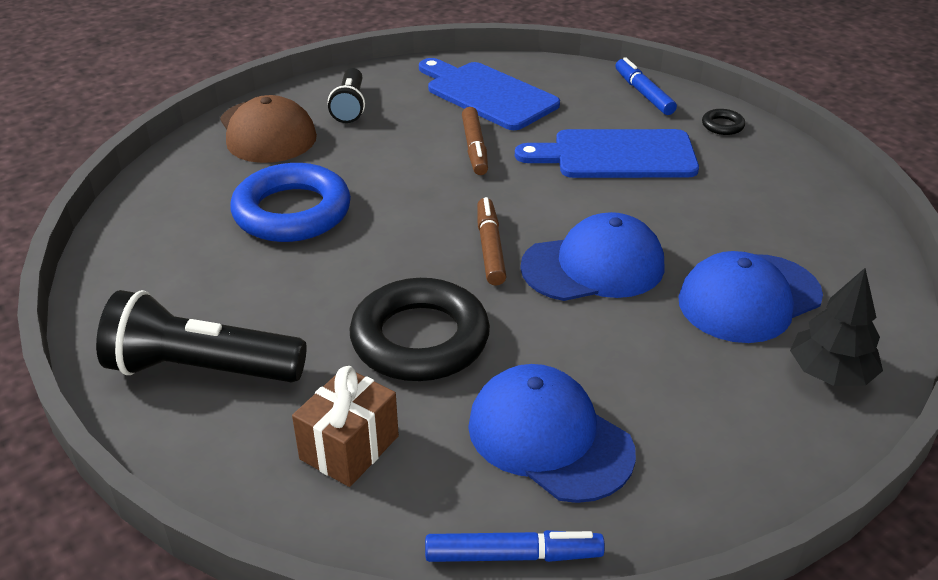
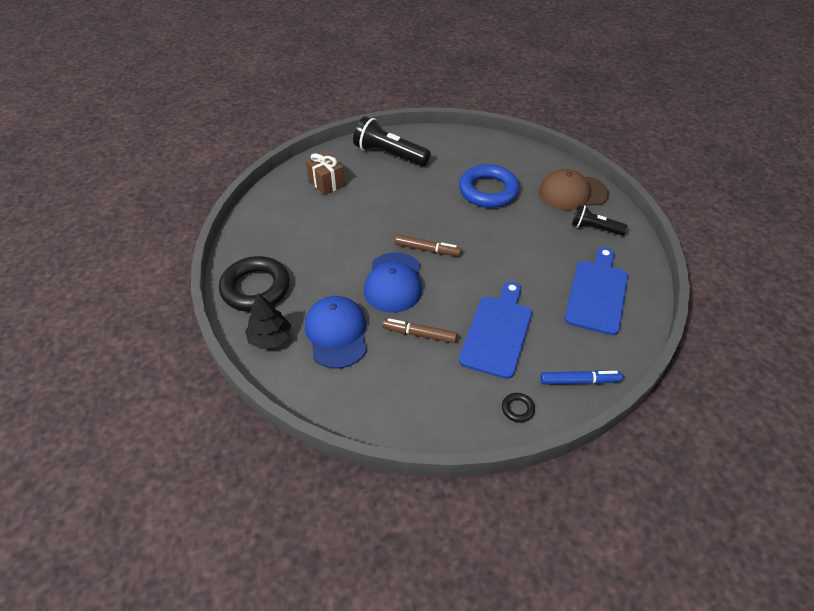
camera: 110 degrees right, 10 degrees up
(201, 369) = (389, 154): black flashlight -> black flashlight turned 90 degrees counterclockwise
(420, 339) = (374, 212): black ring -> black ring (256, 288)
(475, 148) = (528, 269): brown marker -> brown marker (419, 334)
(487, 94) = (597, 293): blue cutting board -> blue cutting board turned 45 degrees counterclockwise
(512, 555) = (254, 209): blue marker -> none
(549, 438) = (296, 233): blue cap -> none

